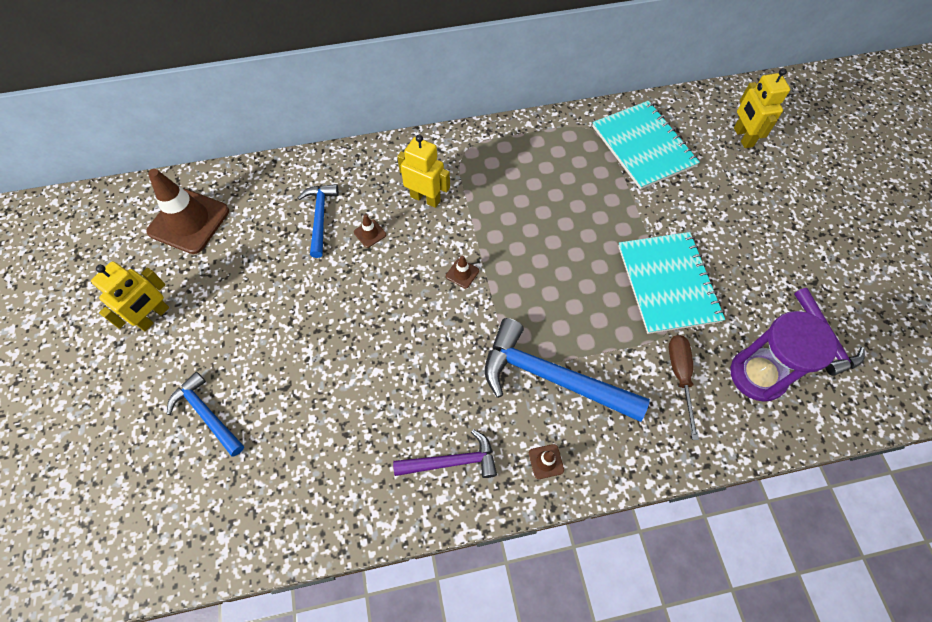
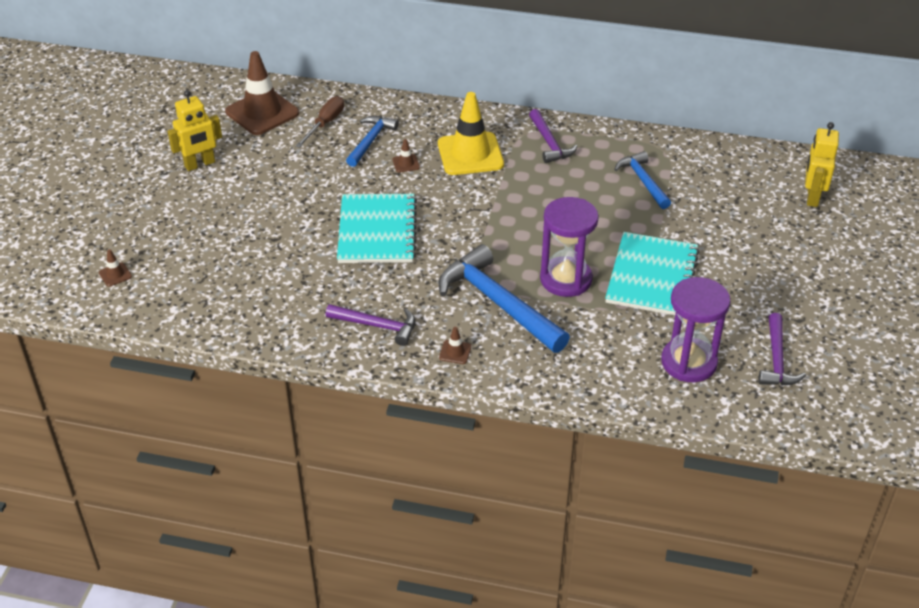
camera: 25 degrees right, 20 degrees down
(207, 414) = (205, 235): blue hammer -> blue hammer (643, 181)
(425, 198) = (470, 154): yellow robot -> yellow traffic cone
(462, 273) = (468, 213): brown traffic cone -> brown traffic cone (115, 275)
(490, 157) = (549, 143): none -> purple hammer
(596, 319) = (566, 279): none -> purple hourglass
(643, 146) = (703, 175): turquoise notebook -> turquoise notebook (377, 231)
(680, 377) = (614, 340): brown screwdriver -> brown screwdriver (325, 124)

